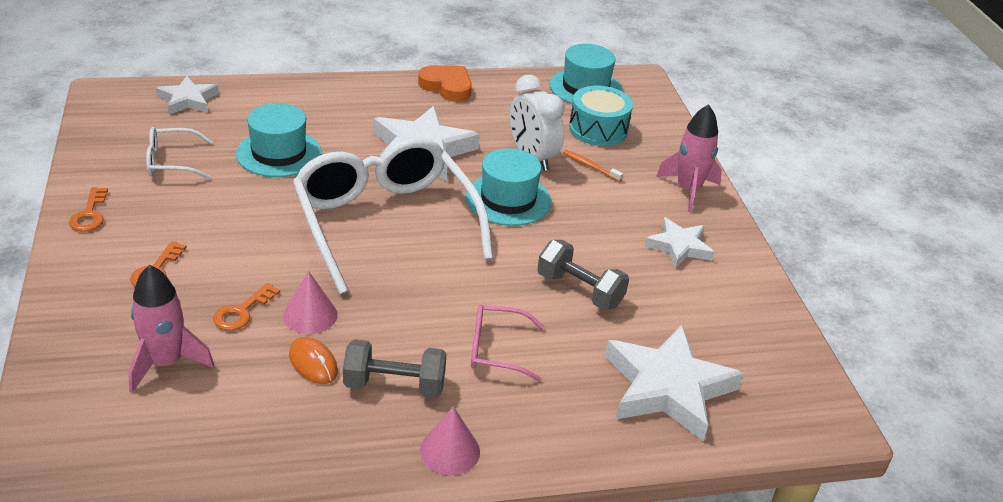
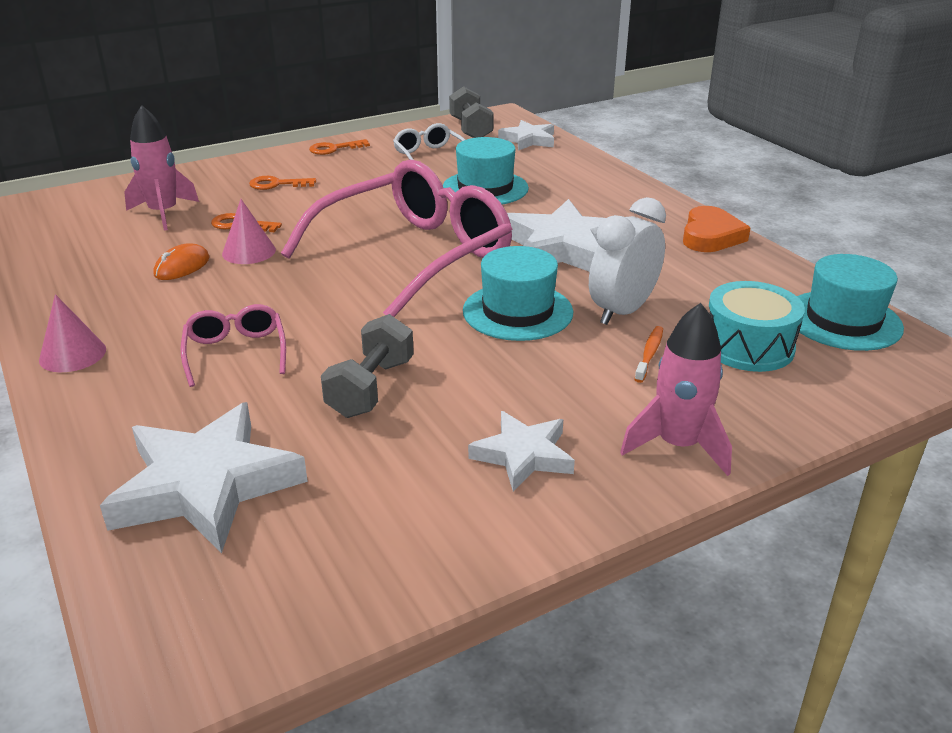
camera: 75 degrees right, 5 degrees down
(386, 224) = (413, 256): white glasses -> pink glasses
(394, 385) = (162, 309): grey dumbbell -> grey dumbbell (470, 129)

